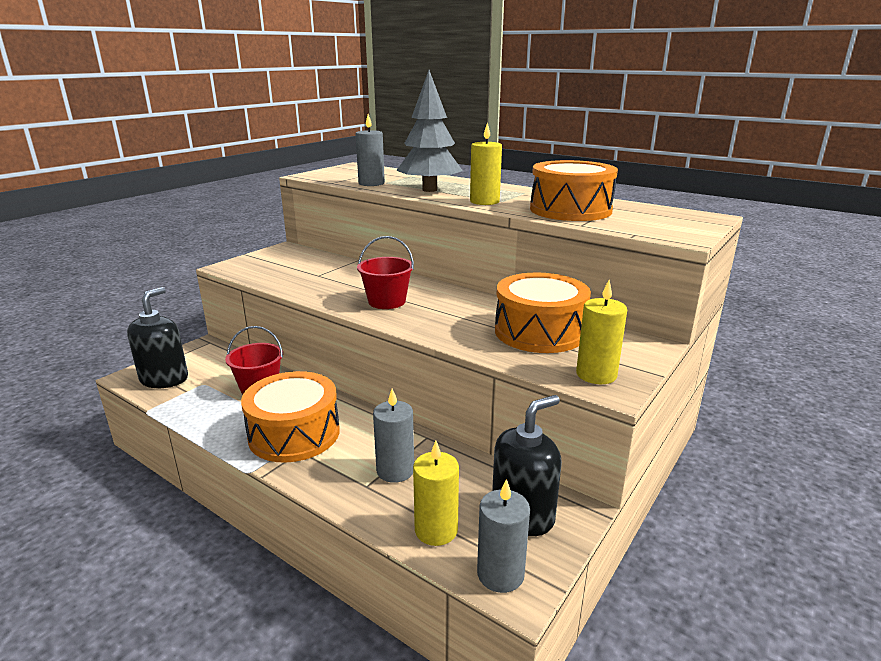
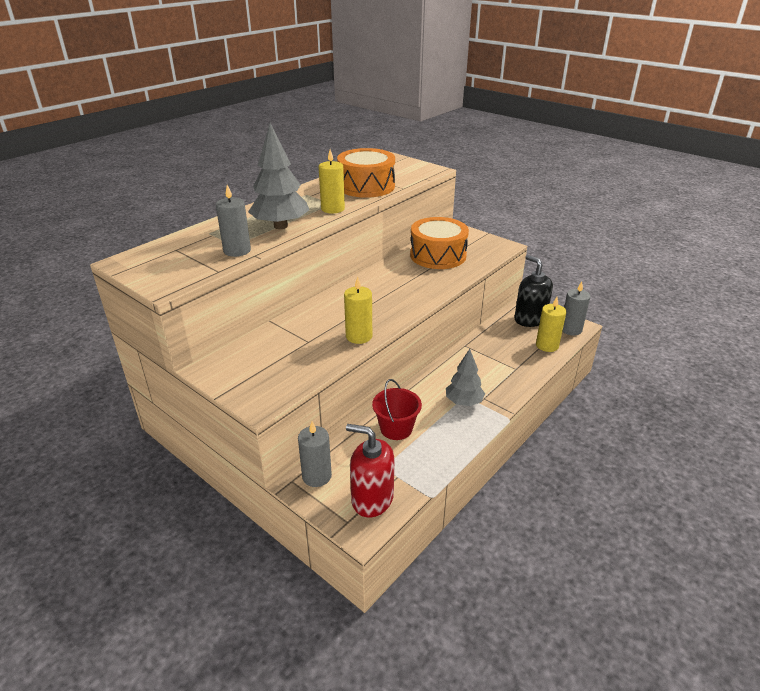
camera: 85 degrees left, 10 degrees up
(164, 379) = (372, 499): black soap dispenser -> red soap dispenser
(294, 434) = (464, 402): orange drum -> grey tree
(387, 301) = (381, 306): red bucket -> none
(395, 470) = (500, 358): grey candle -> grey candle (316, 476)
(596, 374) = (490, 247): yellow candle -> yellow candle (359, 336)

